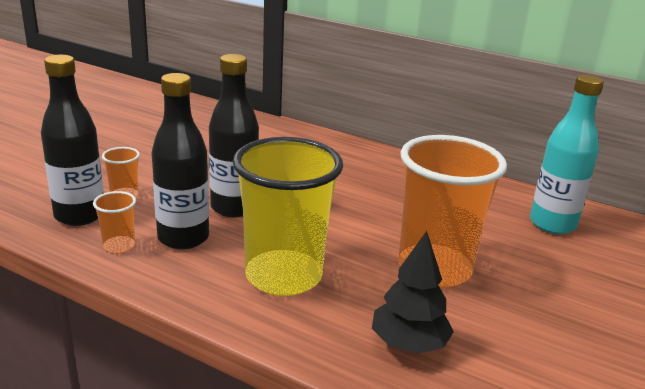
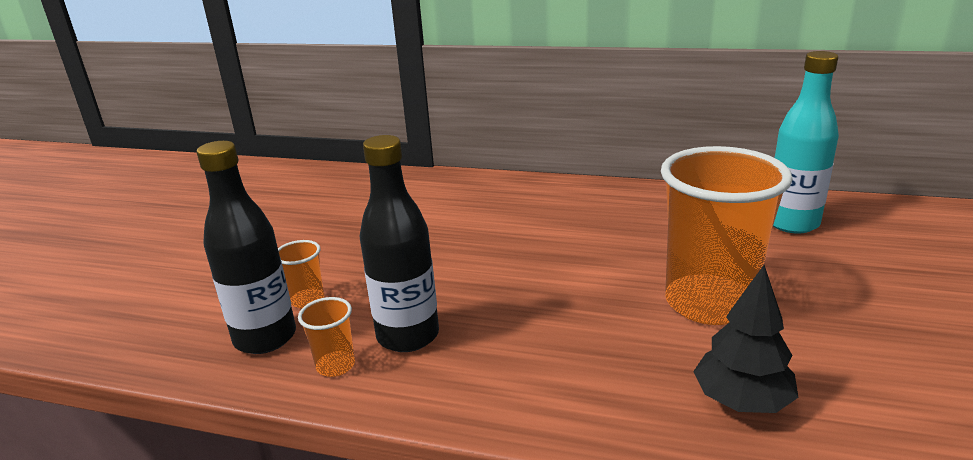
camera: 10 degrees left, 0 degrees up
(234, 207) = (445, 284): black bottle -> none
(283, 276) = (552, 354): yellow cup -> none

